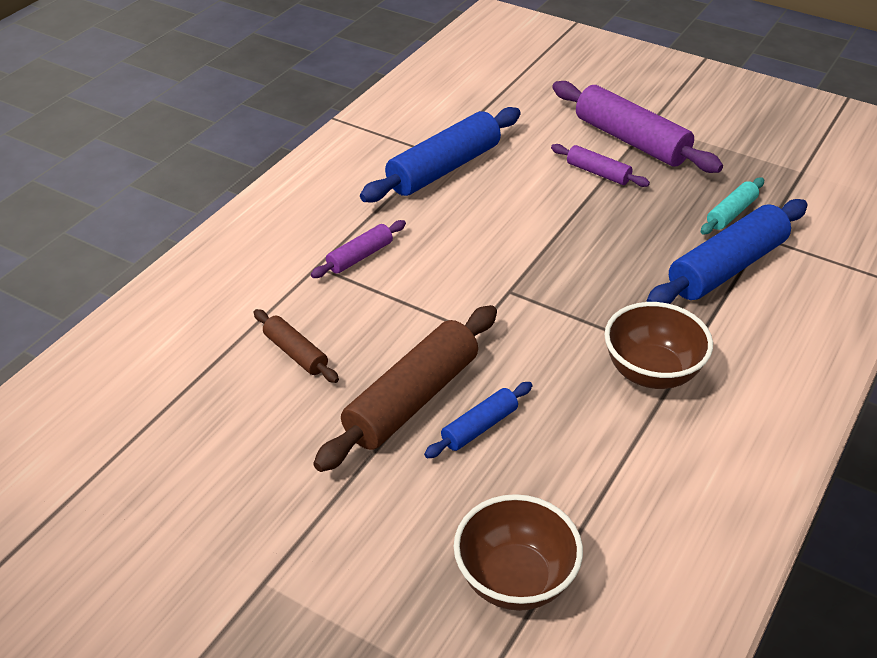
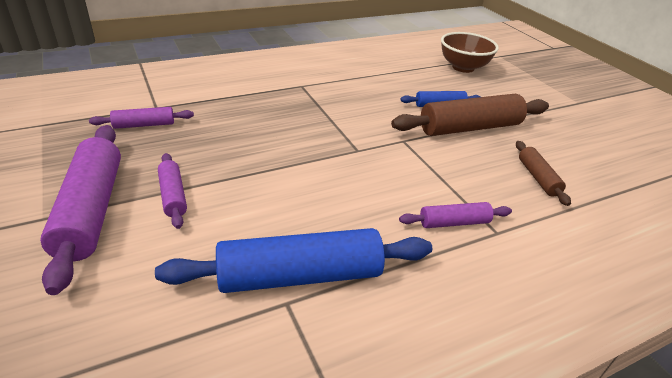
camera: 150 degrees left, 5 degrees down
(651, 372) = (326, 88): brown bowl -> none
(726, 267) = (208, 104): blue rolling pin -> none
(731, 213) = (144, 125): turquoise rolling pin -> purple rolling pin

